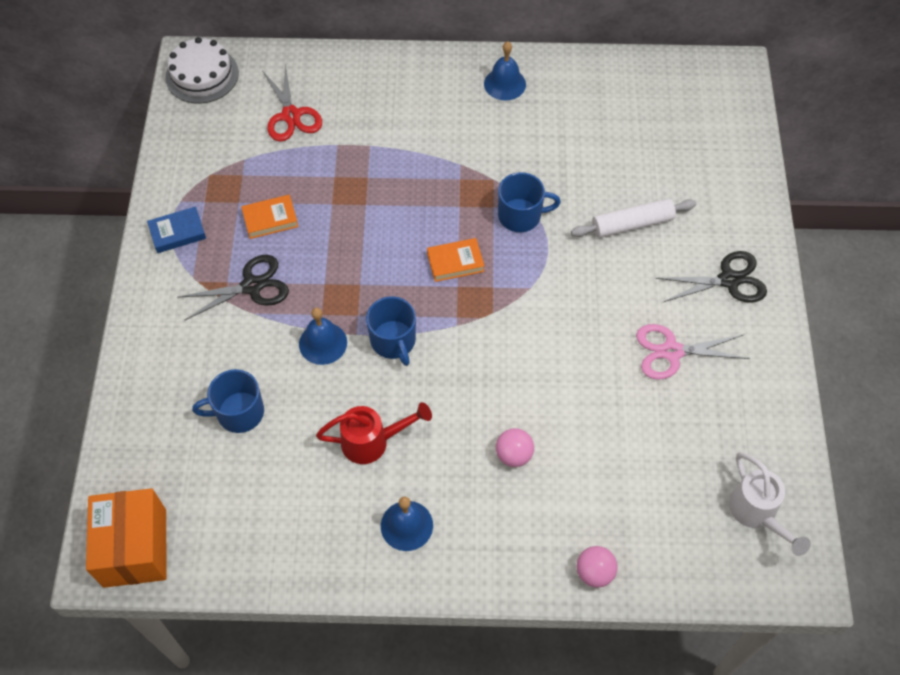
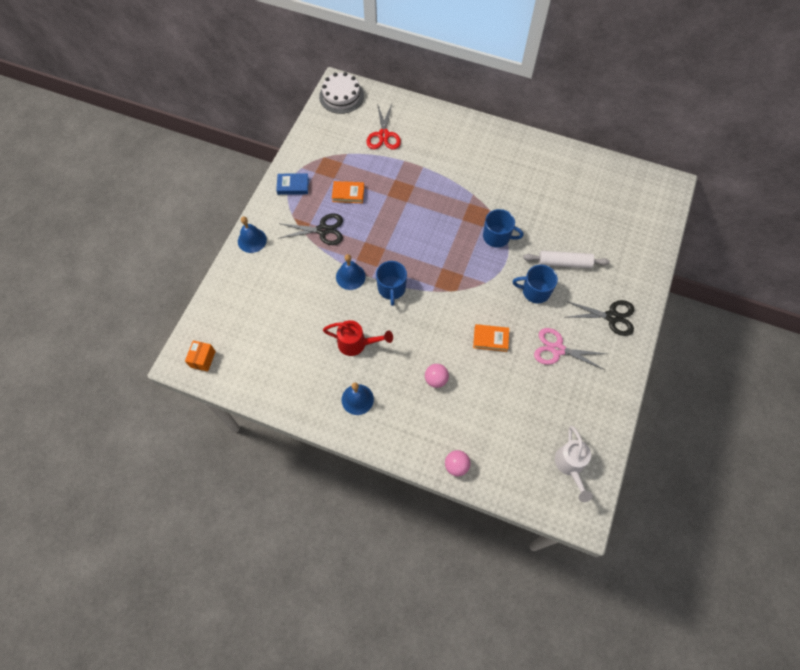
camera: 20 degrees right, 5 degrees up
(135, 548) = (203, 359): orange box -> orange box, size x0.51
(238, 412) = (287, 301): blue mug -> blue mug (535, 291)
(455, 262) = (446, 253): orange book -> orange book (490, 339)
(505, 84) = (519, 152): blue bell -> blue bell (252, 240)

